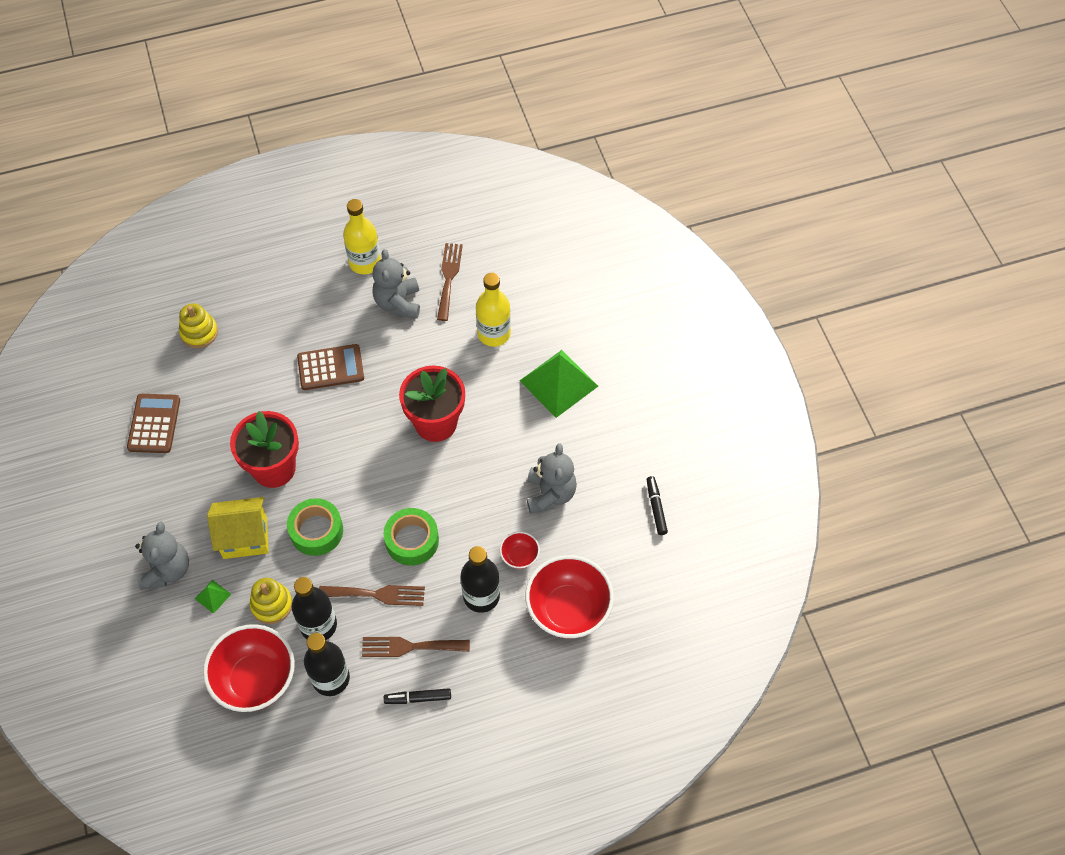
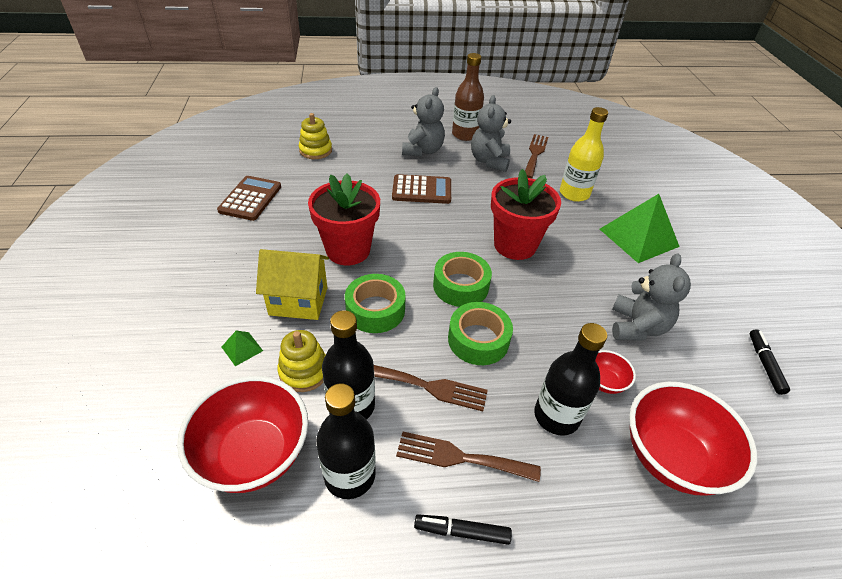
camera: 10 degrees right, 15 degrees down
(167, 570) = (205, 313): grey teddy bear -> grey teddy bear (423, 150)
(365, 262) = (465, 134): yellow bottle -> brown bottle
(389, 486) = (460, 286): none -> green tape

